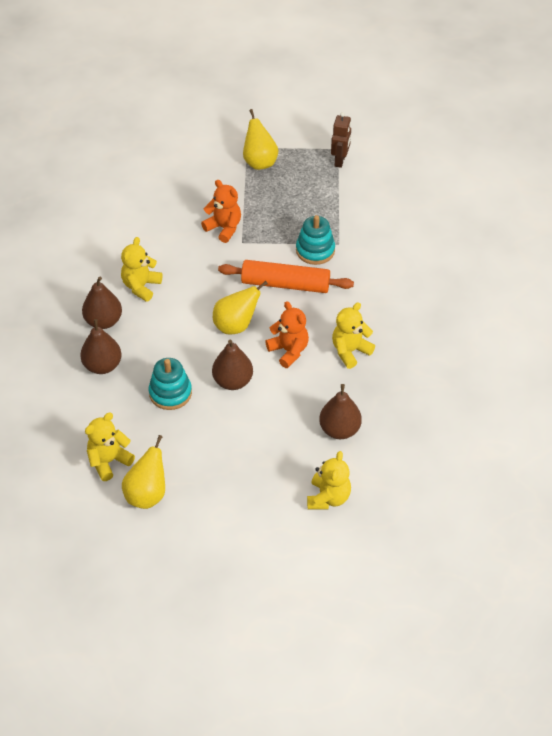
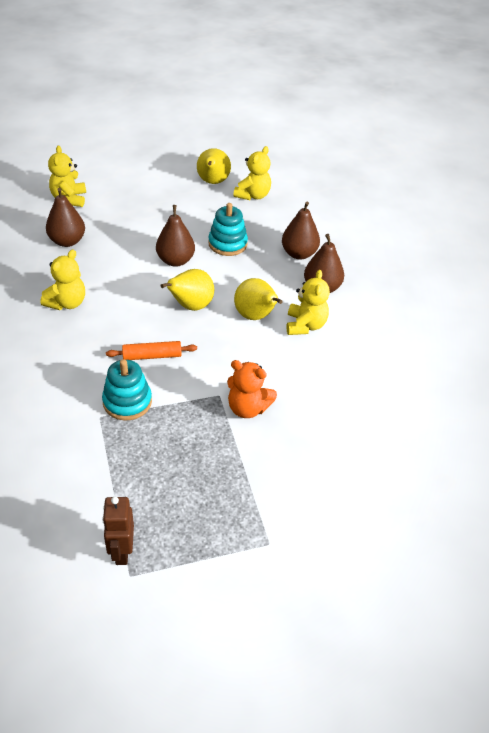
camera: 160 degrees right, 5 degrees down
(259, 162) = (240, 520): yellow pear -> yellow pear (255, 316)
(285, 284) = (152, 356): orange rolling pin -> orange rolling pin, size x0.58
(289, 351) = (130, 293): orange teddy bear -> none

